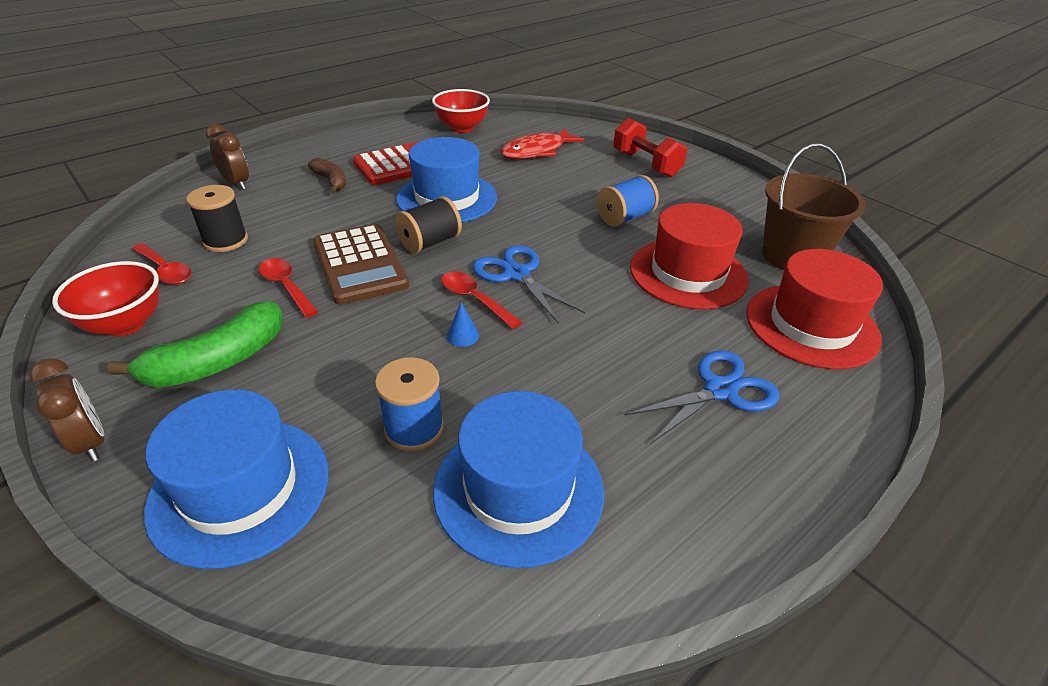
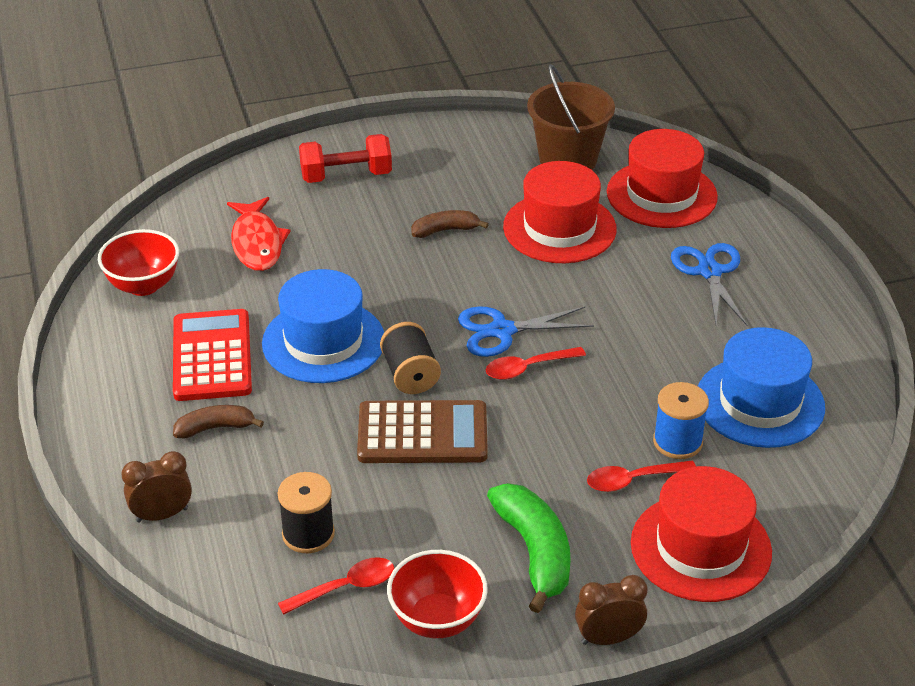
camera: 65 degrees left, 0 degrees up
(240, 489) = (700, 547): blue hat -> red hat
(286, 287) = (434, 493): red spoon -> red spoon (632, 480)
(462, 335) = (577, 388): blue cone -> none
(624, 217) = (445, 230): blue spool -> brown banana

